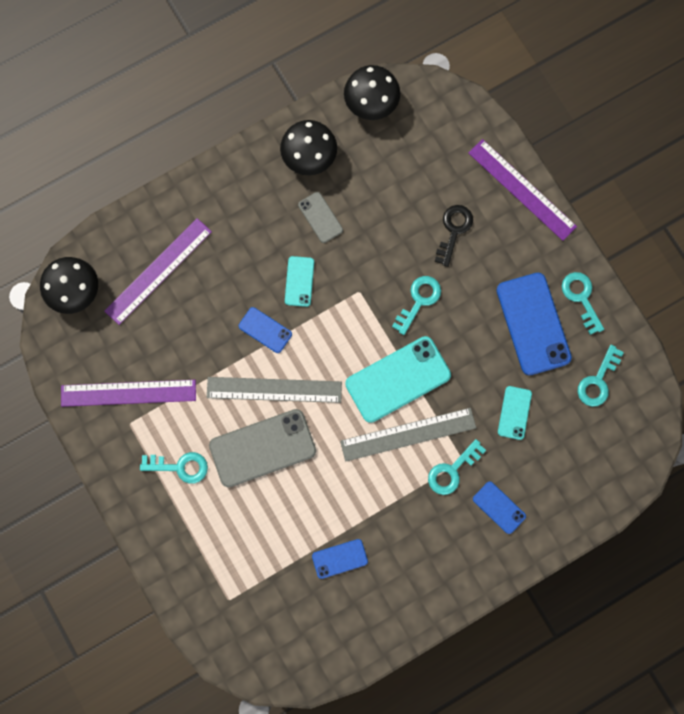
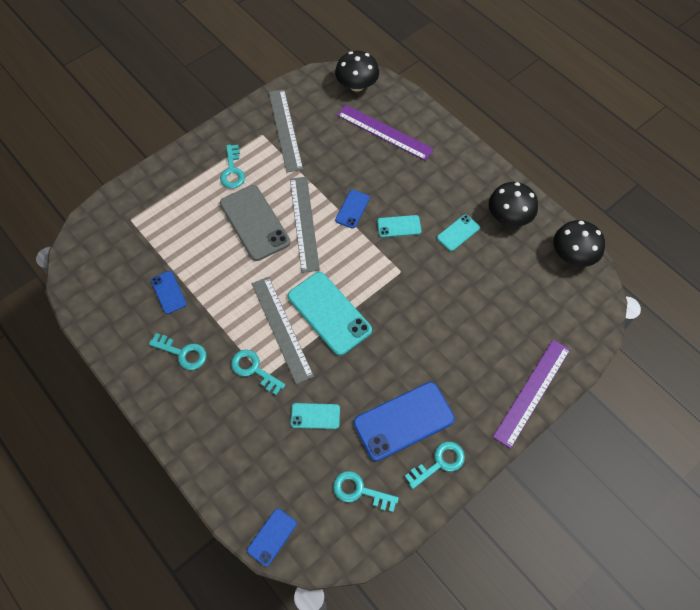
camera: 80 degrees right, 15 degrees down
(128, 393) = (285, 130): purple ruler -> grey ruler
(320, 217) = (458, 233): grey phone -> turquoise phone
(419, 301) = (403, 319): turquoise key -> turquoise key (182, 353)
(453, 231) = (475, 338): black key -> none
(499, 507) = (225, 415): blue phone -> blue phone (272, 537)

